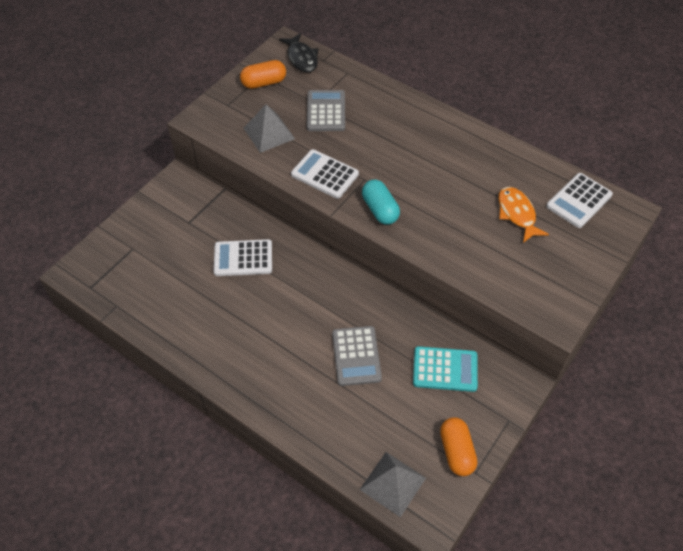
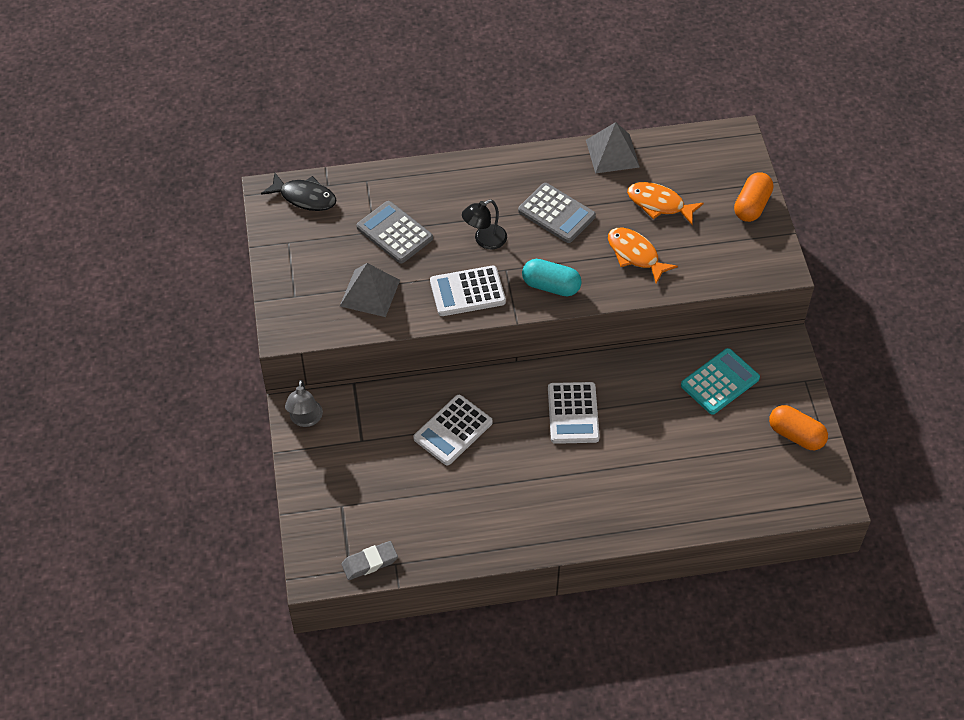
camera: 45 degrees left, 0 degrees up
(105, 292) = (370, 562): none -> grey eraser
(175, 187) = (305, 419): none -> grey lamp
(264, 83) = (301, 248): orange capsule -> orange capsule (751, 206)
(356, 356) = (644, 429): grey calculator -> grey calculator (556, 214)
(373, 153) = (484, 240): none -> black lamp
(392, 483) = (779, 497): grey pyramid -> grey pyramid (612, 153)
(460, 232) = (635, 255): none -> orange fish
(579, 201) = (692, 156): white calculator -> white calculator (573, 413)

